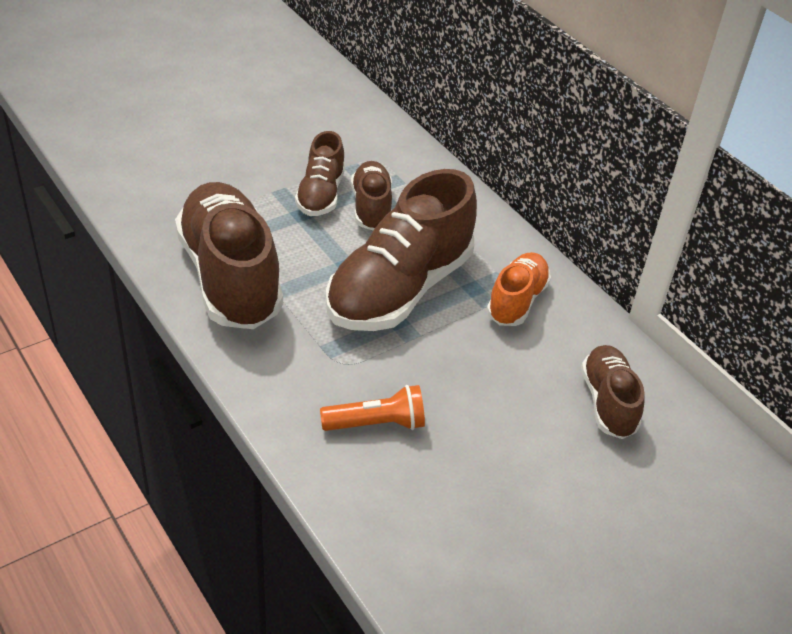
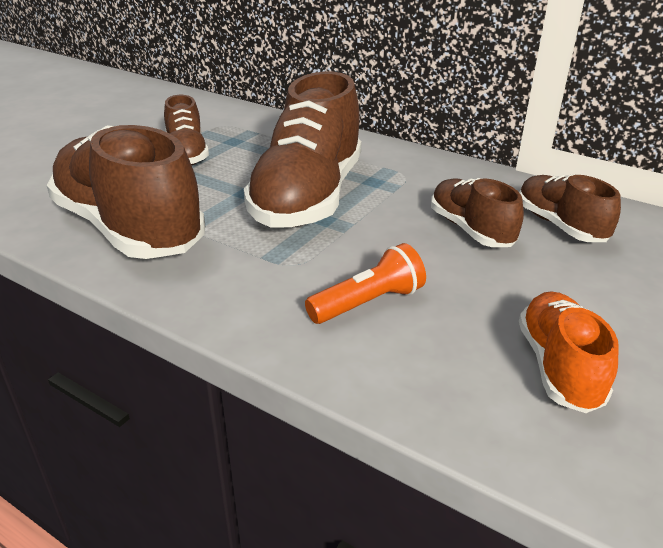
camera: 20 degrees left, 10 degrees down
(371, 207) = (240, 152): brown shoe -> brown shoe (471, 230)
(516, 301) = (418, 180): orange shoe -> orange shoe (558, 367)

